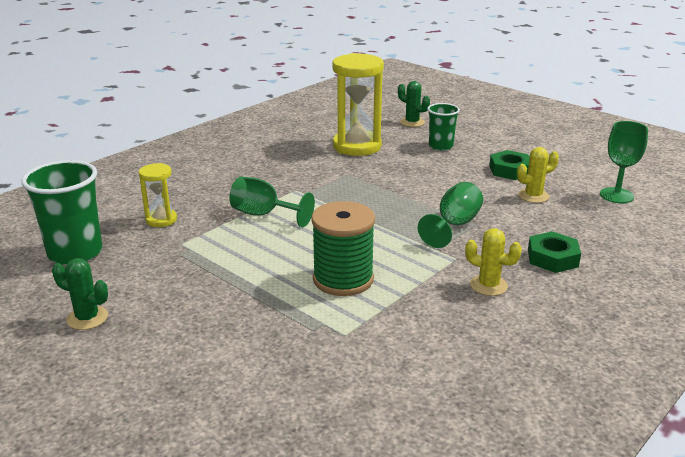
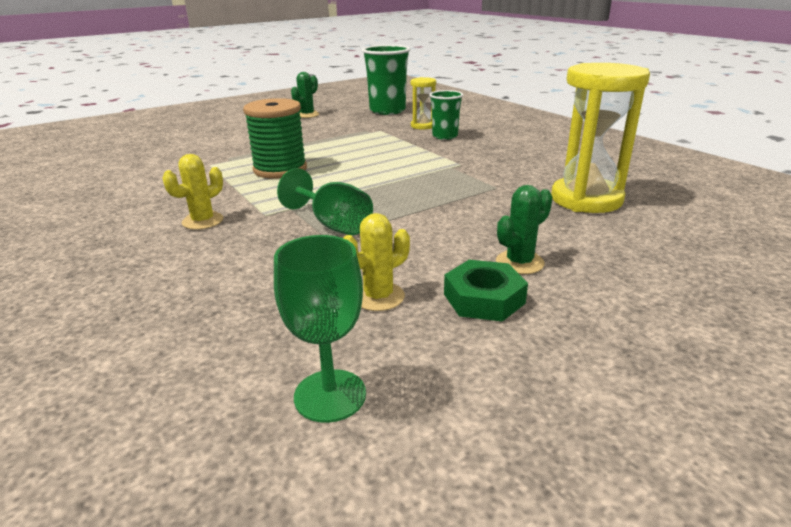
camera: 105 degrees right, 0 degrees up
(264, 214) = (413, 152): green goblet -> none
(412, 122) = (707, 248): green cactus -> green cactus (519, 262)
(440, 146) = (594, 256): green cup -> green cup (445, 136)
(533, 196) = (378, 297): yellow cactus -> yellow cactus turned 60 degrees clockwise
(552, 258) = (208, 267): green nut -> none

